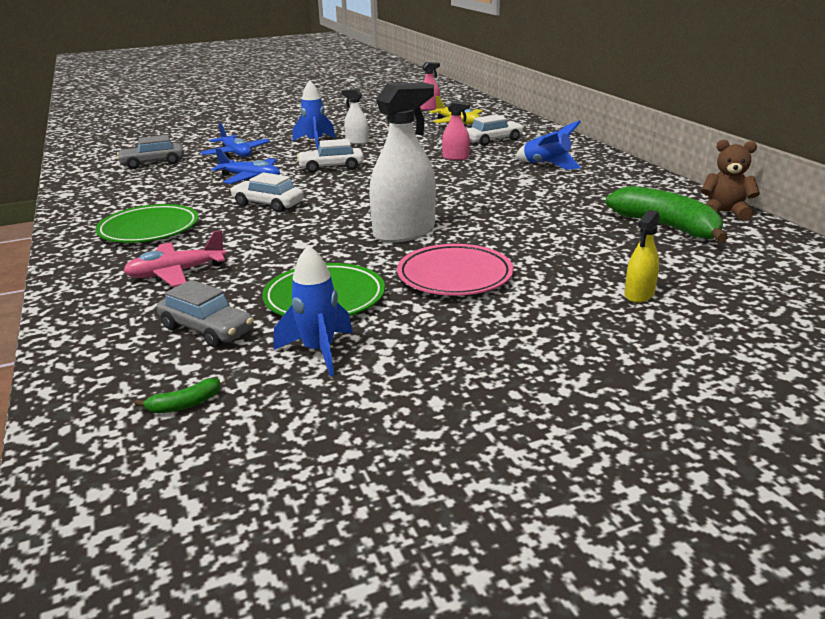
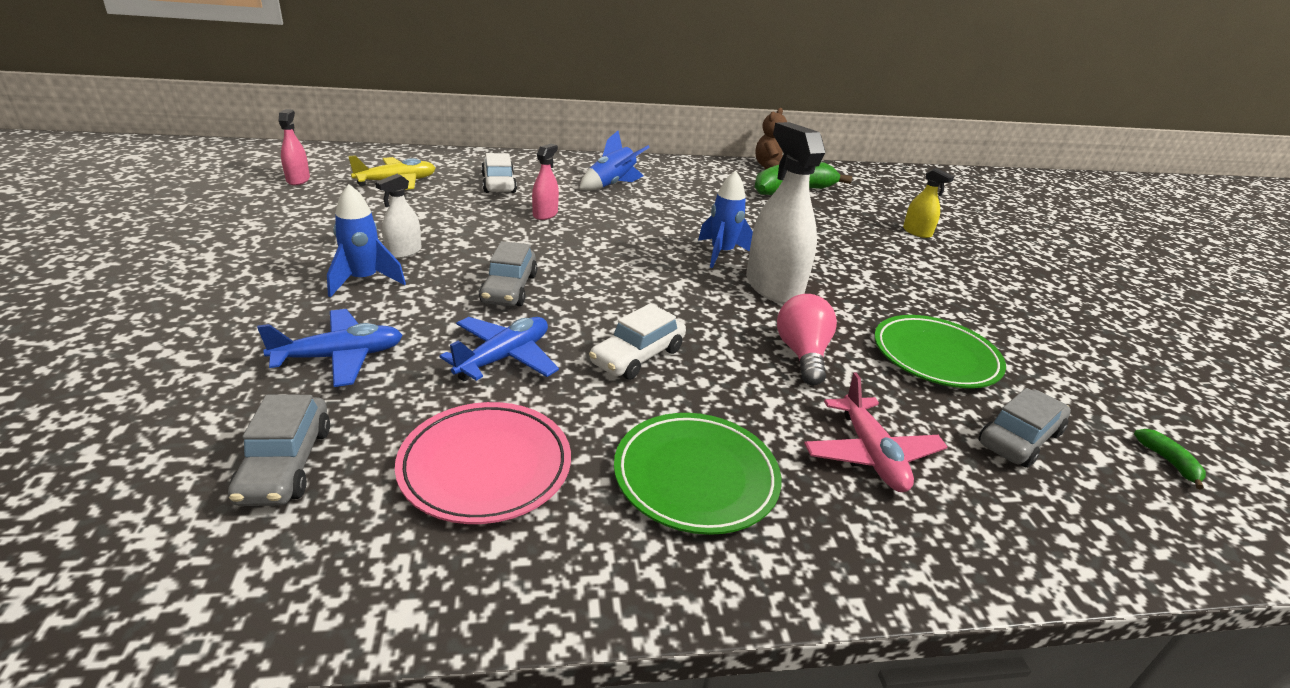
camera: 80 degrees left, 5 degrees up
(297, 248) = (802, 354): none -> pink light bulb
(319, 351) = (1044, 376): blue rocket -> blue rocket (721, 253)
(331, 167) = (509, 289): white car -> grey car
(454, 276) = (883, 286): pink plate -> pink plate (485, 467)

